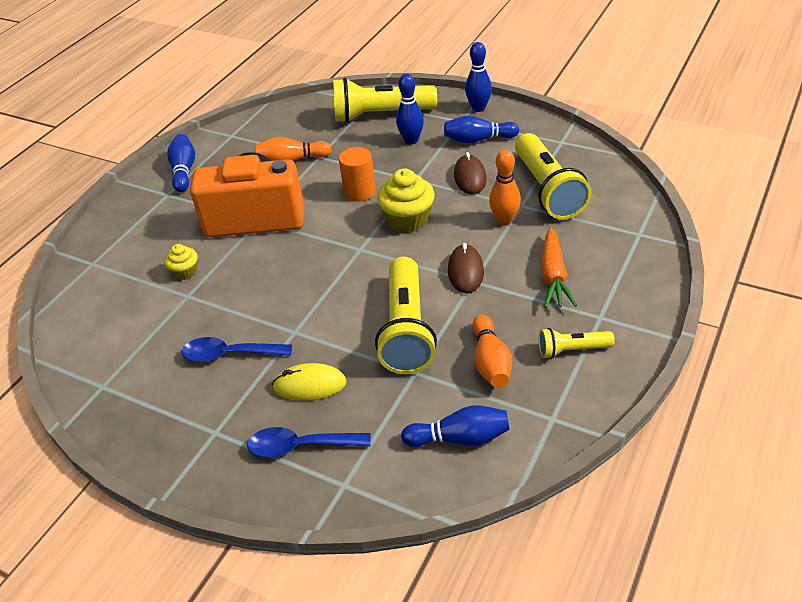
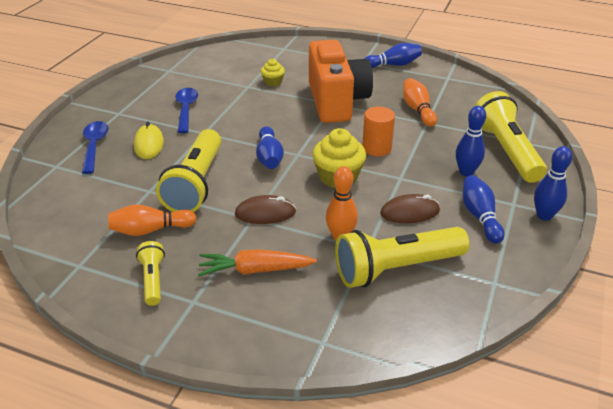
camera: 80 degrees right, 5 degrees down
(407, 330) = (196, 184): yellow flashlight -> yellow flashlight turned 75 degrees counterclockwise
(460, 438) = (76, 215): blue bowling pin -> blue bowling pin (269, 157)

